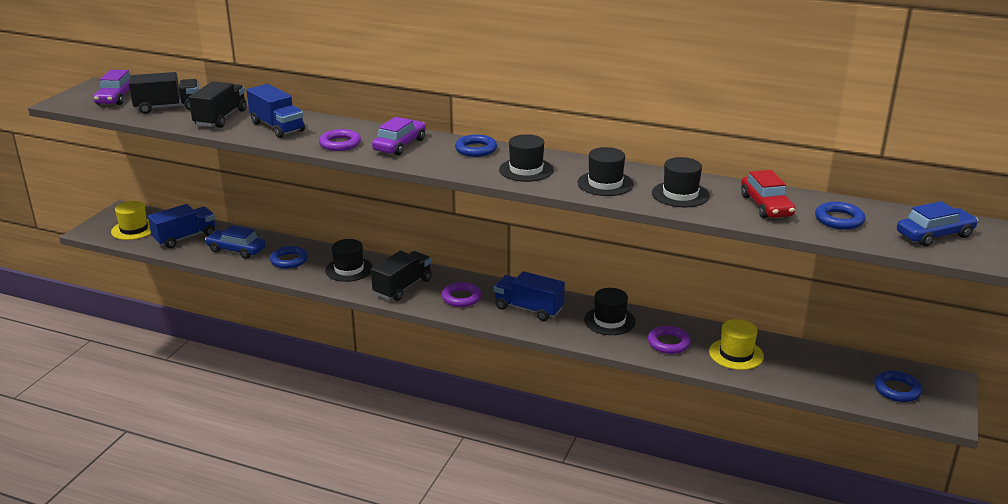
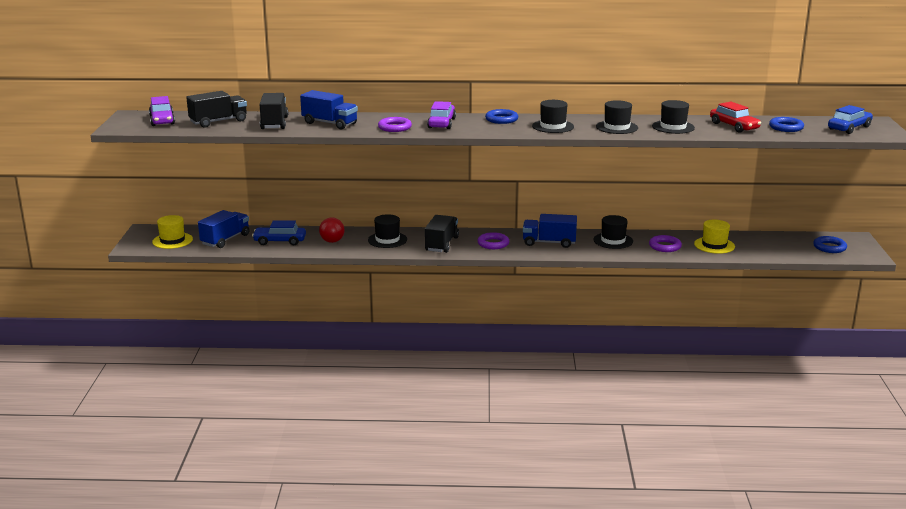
camera: 20 degrees left, 5 degrees down
(289, 260) = (332, 241): blue ring -> red ball

